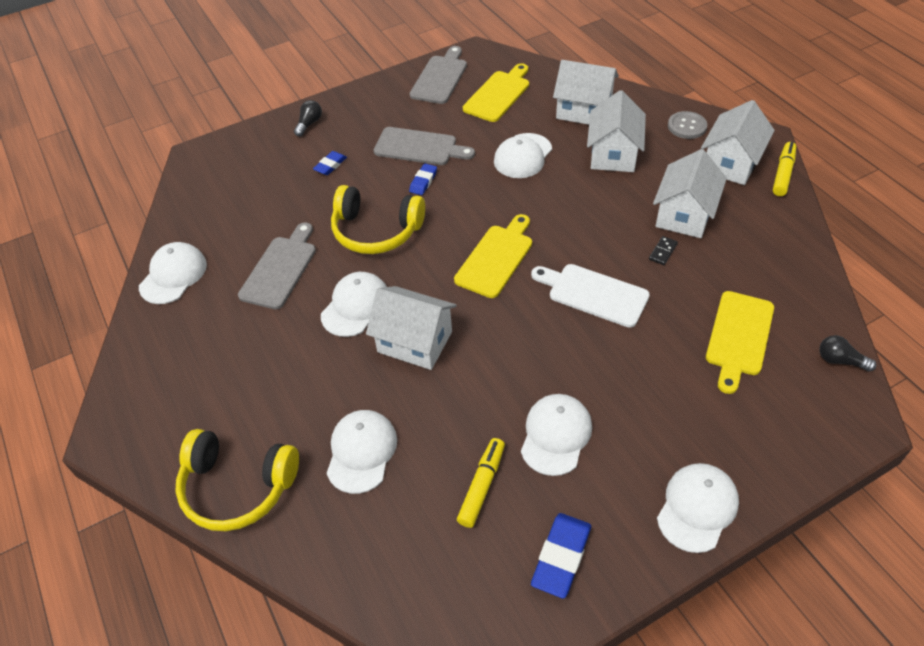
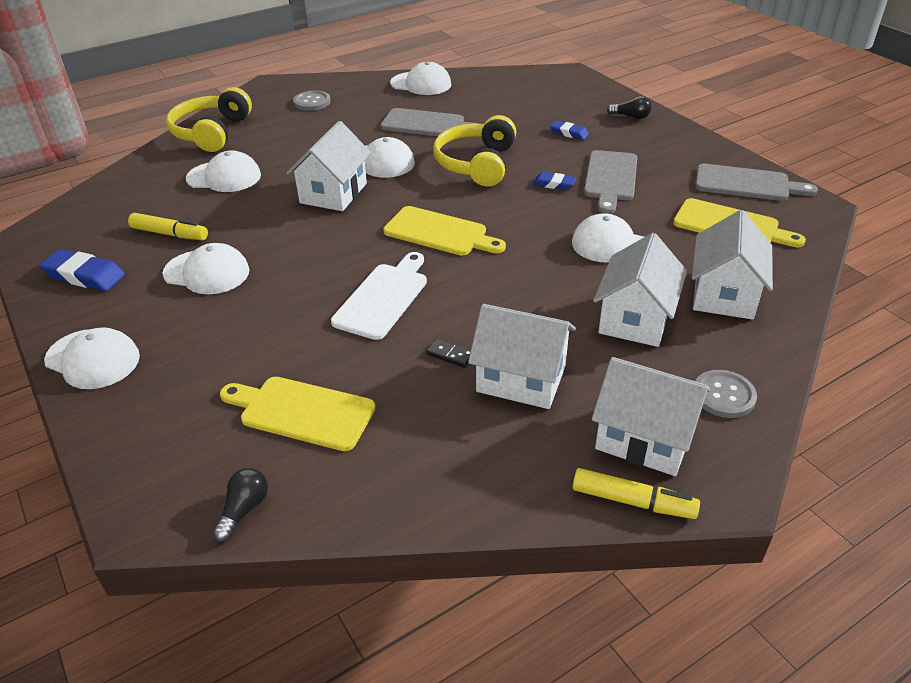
camera: 85 degrees right, 10 degrees down
(184, 382) = (312, 102): none -> grey button
(613, 154) = (635, 319): white house -> white house turned 75 degrees counterclockwise

